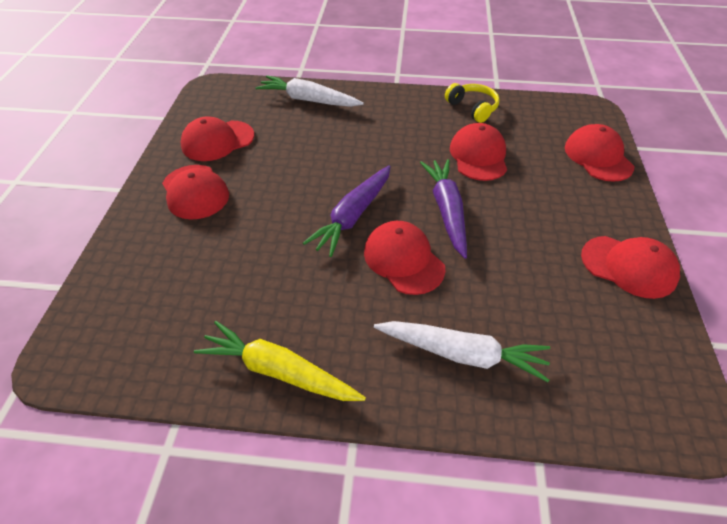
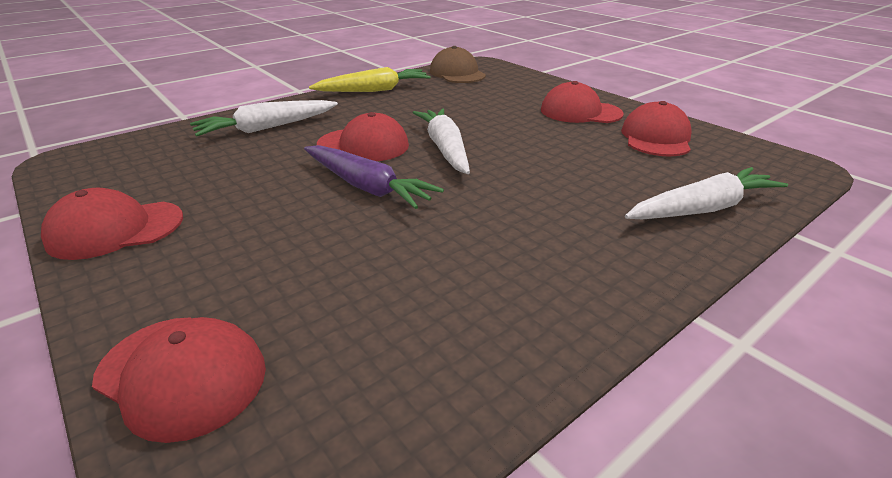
camera: 135 degrees right, 15 degrees down
(137, 347) = (457, 73): none -> brown cap
(353, 216) = (445, 148): purple carrot -> white carrot
(472, 108) = (505, 341): yellow headphones -> none
(478, 156) = (396, 259): red cap -> none

